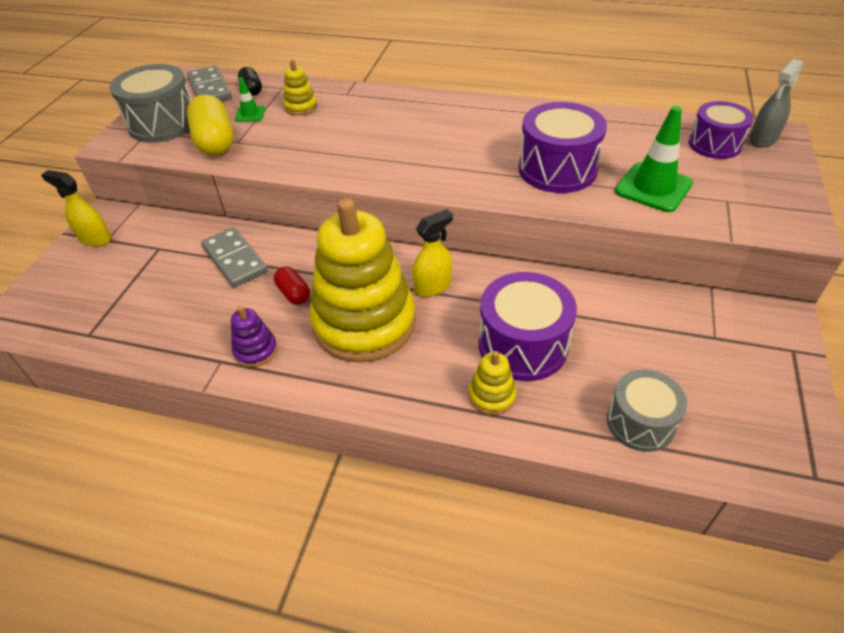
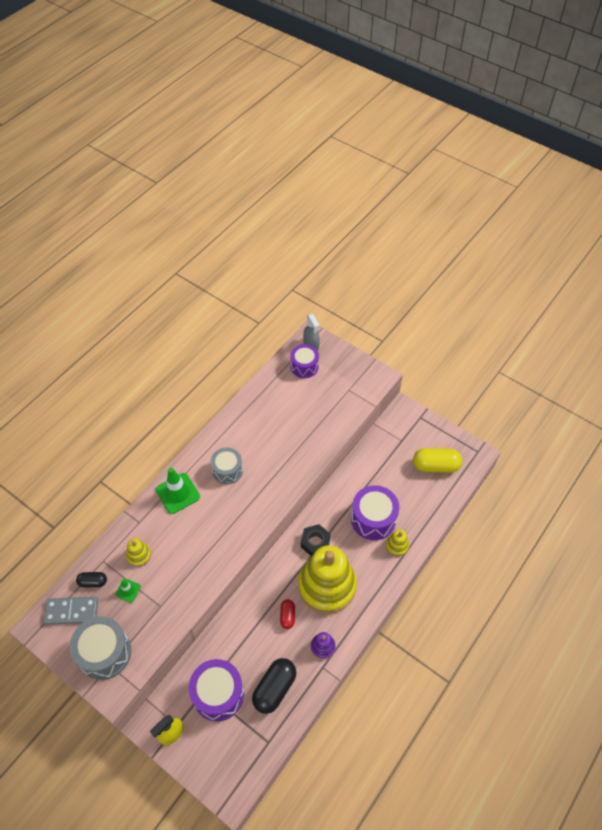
camera: 70 degrees left, 10 degrees up
(173, 315) = (274, 688): none -> black capsule
(215, 142) = (152, 621): yellow capsule -> yellow capsule (435, 466)
(235, 259) = (241, 643): grey domino -> none
(294, 293) = (287, 616): red capsule -> red capsule turned 75 degrees counterclockwise
(433, 286) = (315, 542): yellow spray bottle -> black nut
(557, 169) = (287, 445): purple drum -> purple drum (218, 694)
(640, 422) = (433, 495): grey drum -> grey drum (227, 470)
(653, 187) = (324, 412): green traffic cone -> green traffic cone (177, 493)

